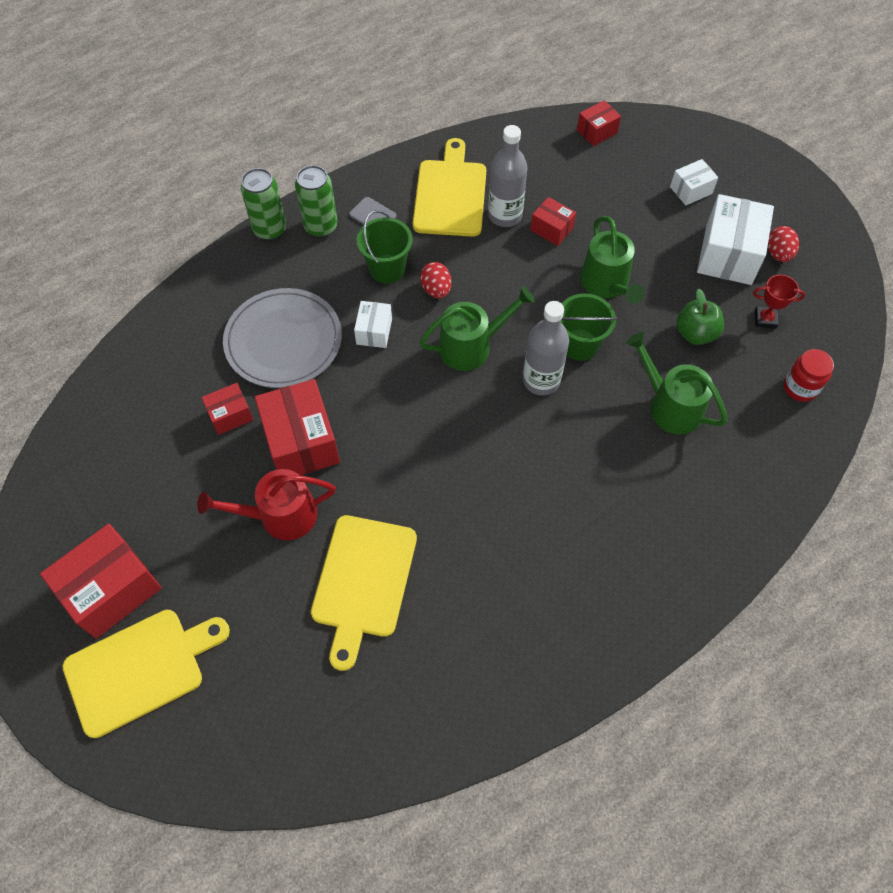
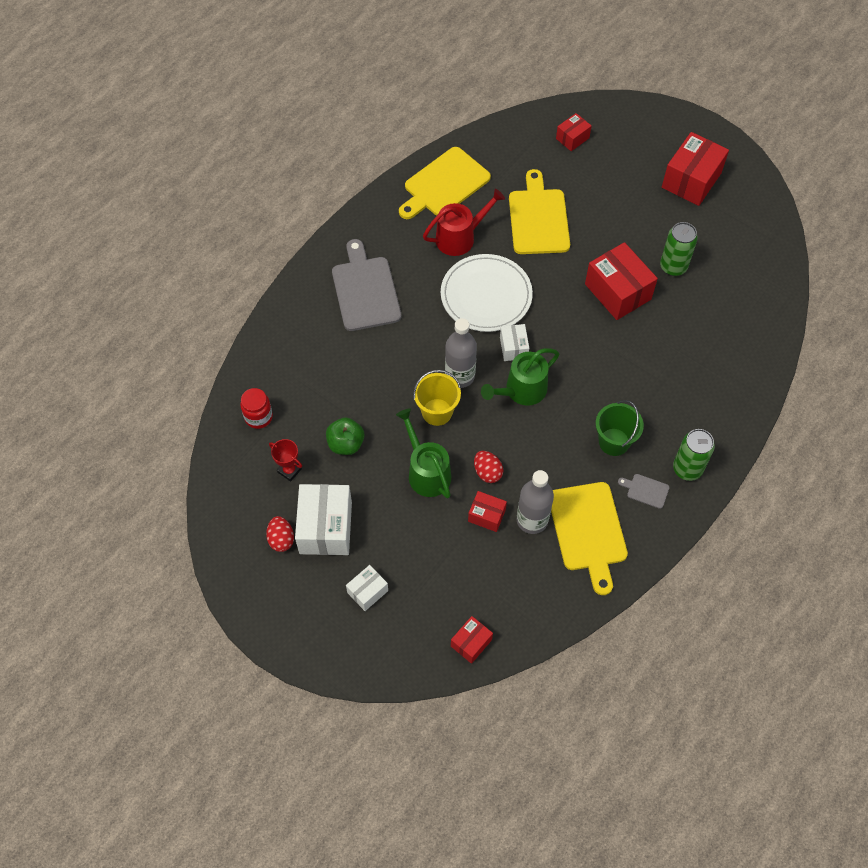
camera: 165 degrees right, 0 degrees up
(140, 669) = (649, 147): yellow cutting board -> yellow cutting board (444, 184)
(230, 415) = (677, 298): red box -> red box (572, 138)
(269, 229) = (729, 455): green can -> green can (673, 266)
(280, 516) = (608, 243): red watering can -> red watering can (459, 237)
(283, 341) = (667, 361): grey plate -> none
(374, 331) = (601, 385): white box -> white box (513, 348)
(436, 290) = (566, 432): red egg -> red egg (487, 472)
(477, 479) = (486, 295): none -> white plate
(579, 345) = (437, 412): green bucket -> yellow bucket
(642, 527) = (365, 290): none -> grey cutting board
(670, 406) = (358, 379): green watering can -> none
(765, 319) = (289, 470): red trophy -> red trophy turned 45 degrees clockwise

